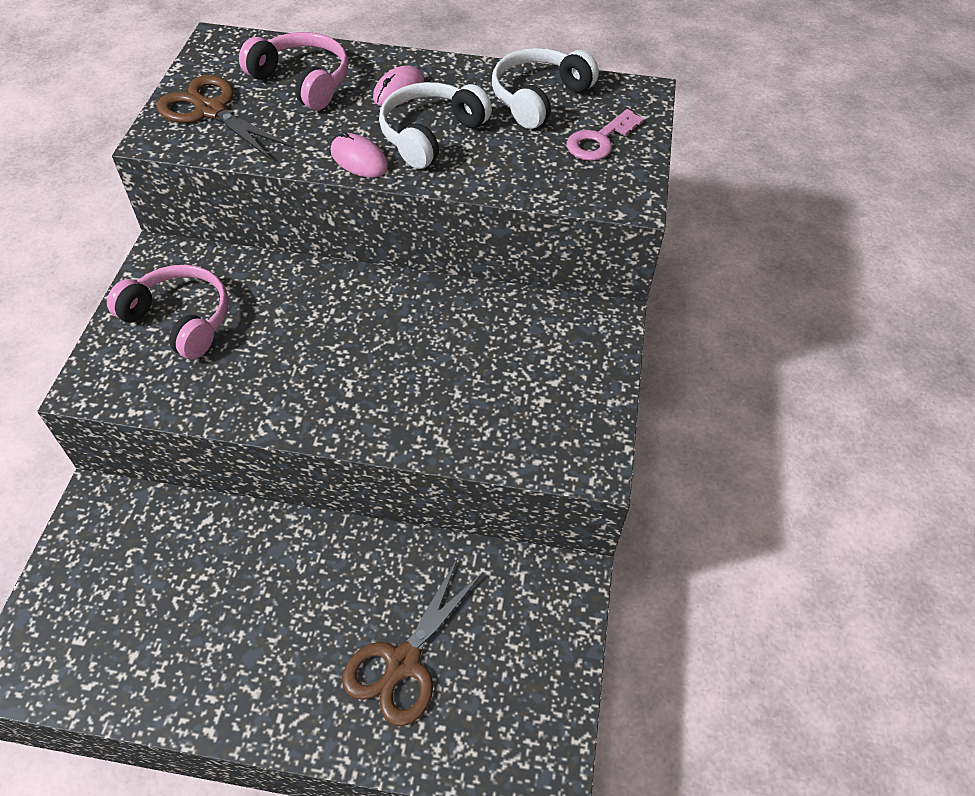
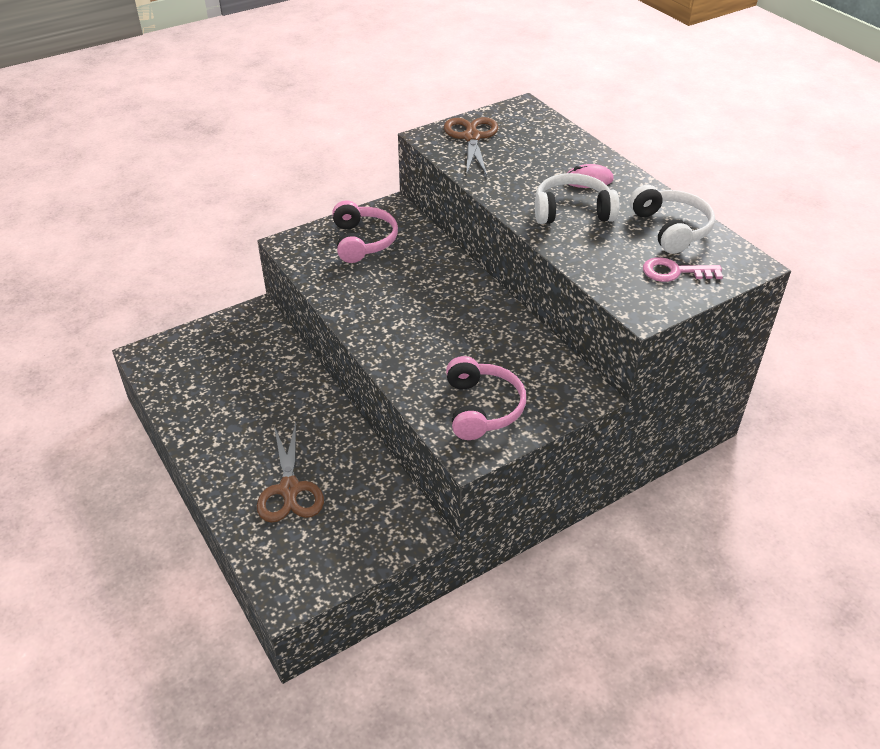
camera: 50 degrees right, 10 degrees down
(302, 81) = (540, 148): pink headphones -> pink headphones (482, 408)
(359, 159) = (513, 201): pink mouse -> none
(403, 662) = (289, 489): brown scissors -> brown scissors turned 90 degrees counterclockwise
(538, 98) = (671, 229): white headphones -> white headphones turned 75 degrees clockwise

